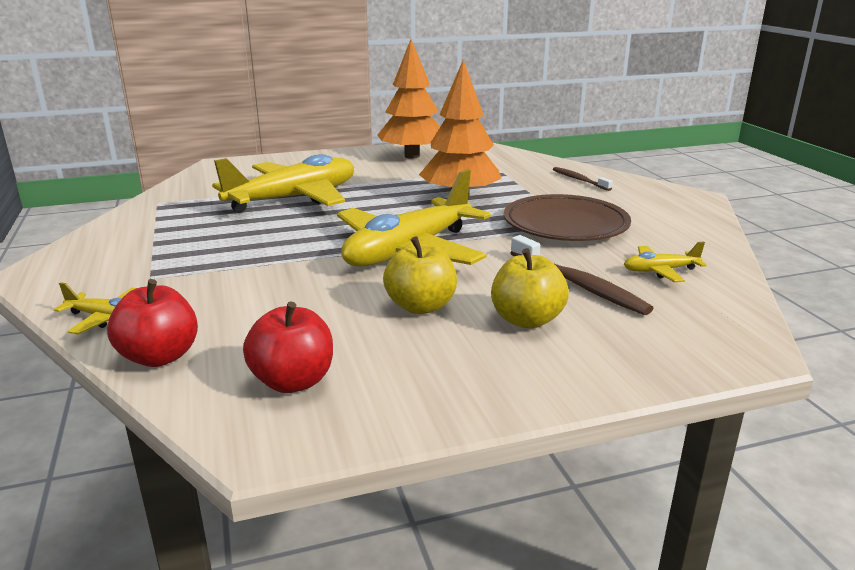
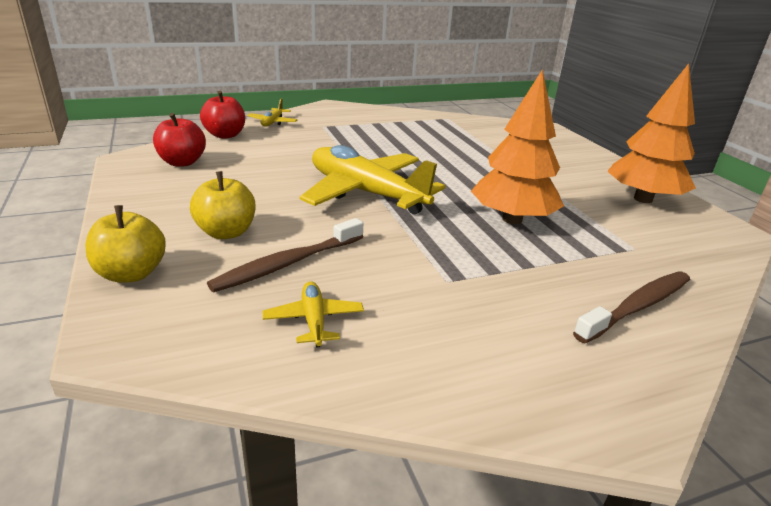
camera: 85 degrees right, 5 degrees up
(294, 198) = (474, 153): yellow plane -> none
(421, 306) = (262, 195): yellow apple -> yellow apple (131, 273)
(565, 225) = (447, 274): brown plate -> none
(579, 180) = (637, 307): brown toothbrush -> brown toothbrush, size x1.60

